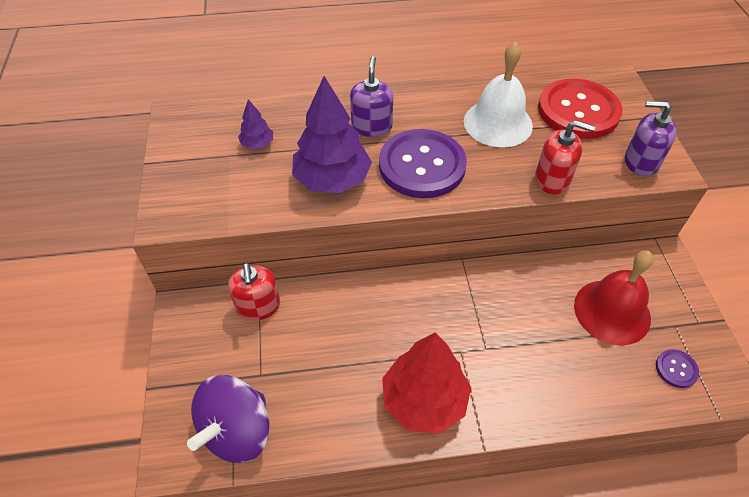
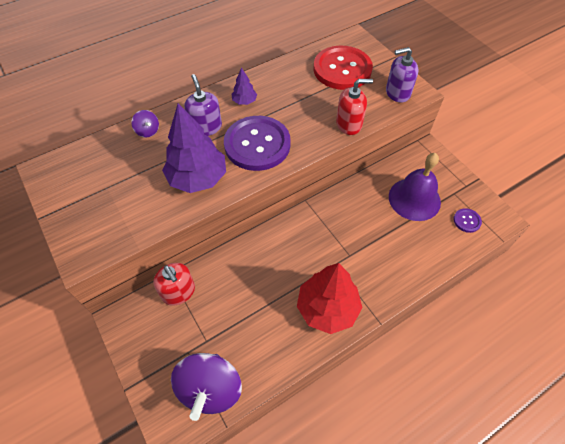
camera: 25 degrees left, 5 degrees up
(257, 144) = (125, 170): purple tree -> purple tree (244, 101)
(304, 110) = (148, 131): none -> purple spinning top
(498, 123) = (294, 95): white bell -> none
(612, 311) = (414, 199): red bell -> purple bell

